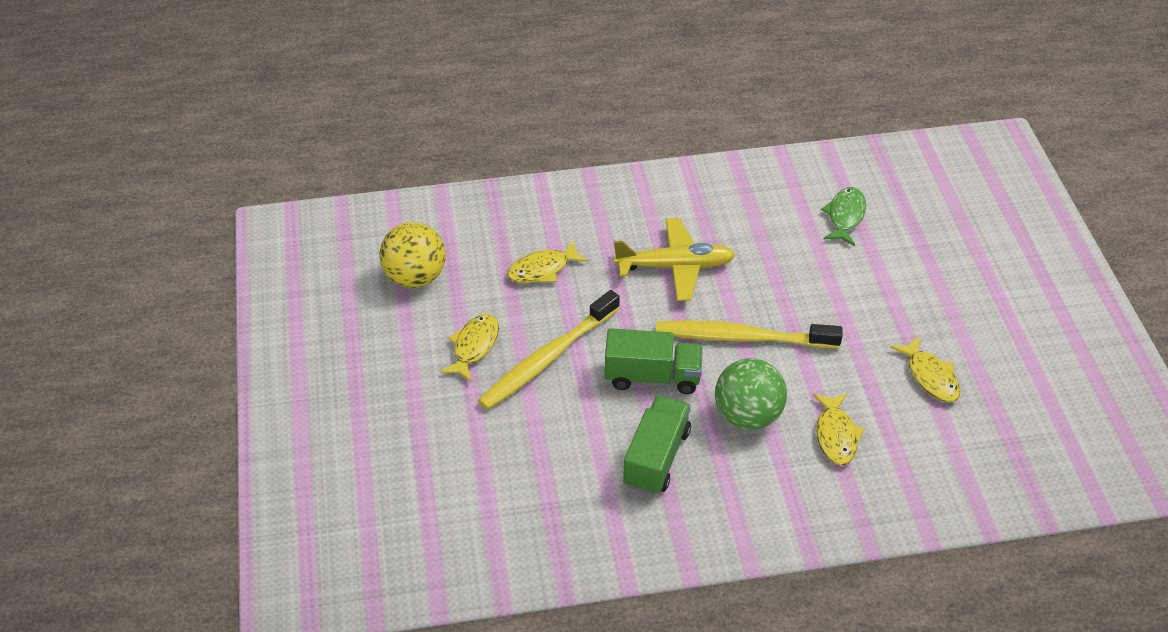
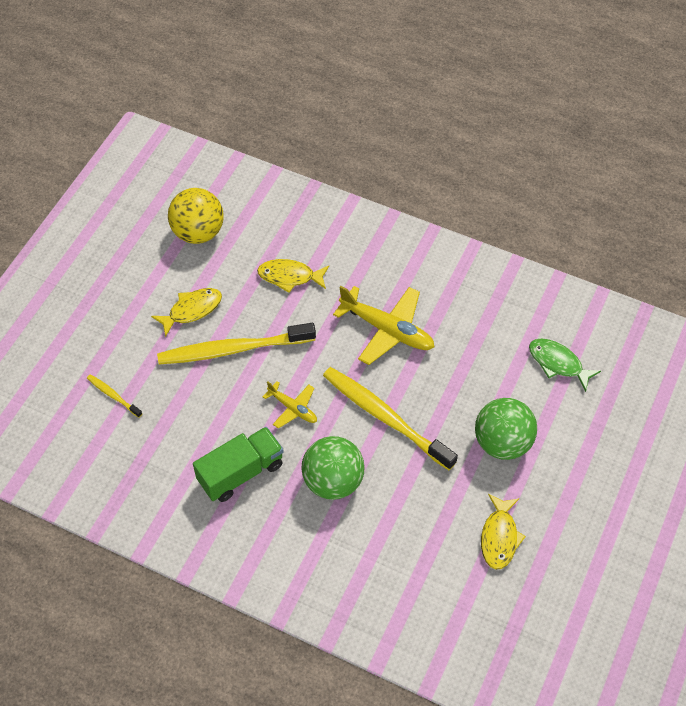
camera: 35 degrees right, 10 degrees up
(466, 463) = (113, 396): none -> yellow toothbrush
(652, 377) = (293, 408): green truck -> yellow plane
(836, 435) = (383, 538): yellow fish -> none
(845, 216) = (558, 363): green fish -> green fish turned 105 degrees counterclockwise
(860, 302) = (502, 442): none -> green ball

